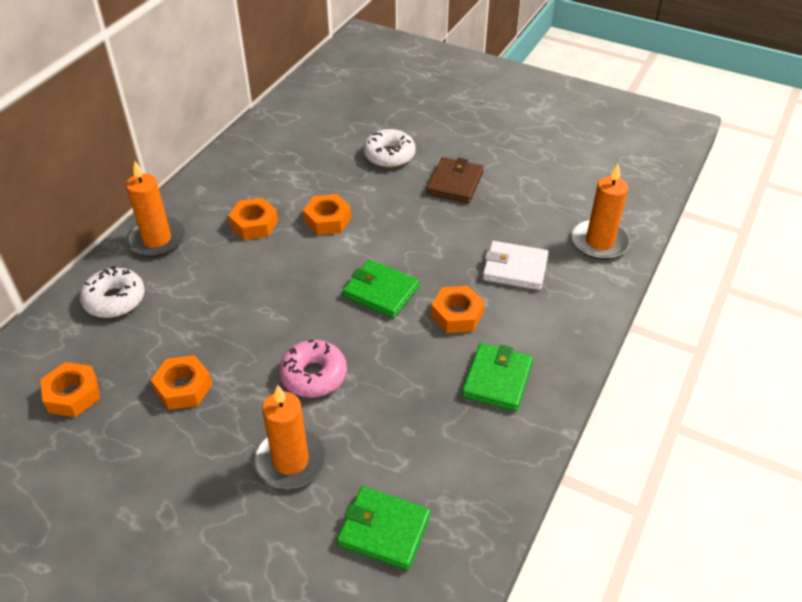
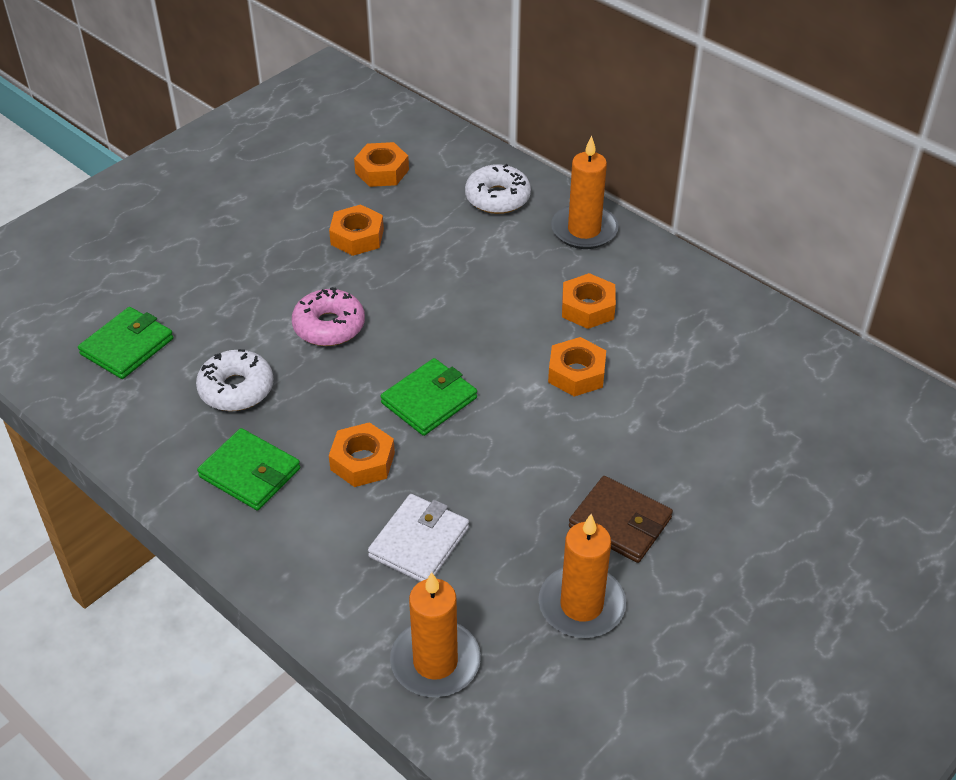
camera: 105 degrees right, 0 degrees up
(290, 461) = (234, 297): orange candle -> orange candle (581, 605)
(389, 155) = (705, 461): white donut -> white donut (236, 389)

